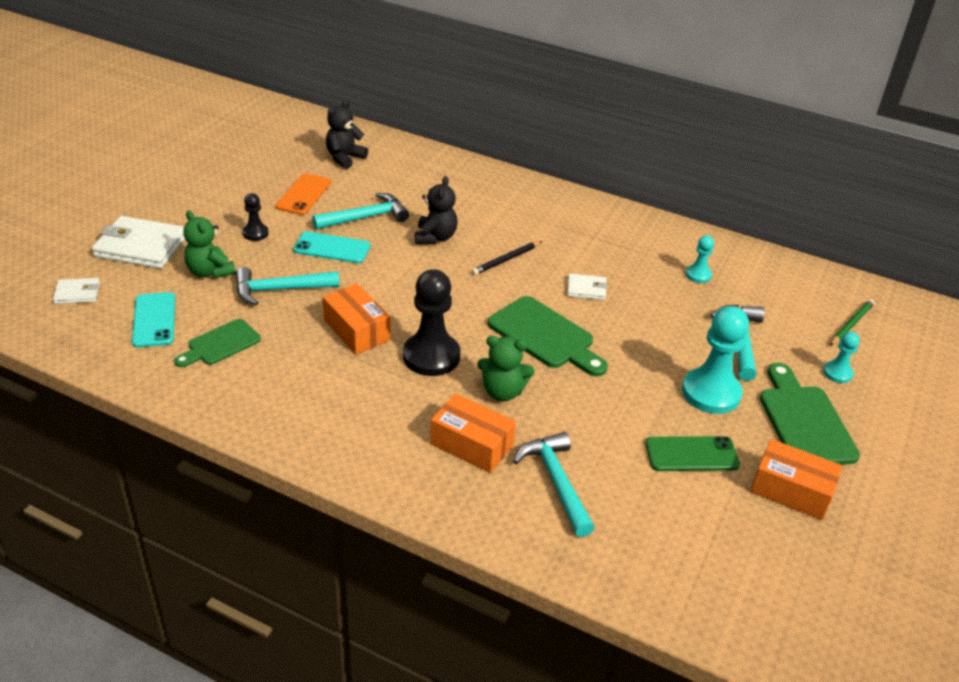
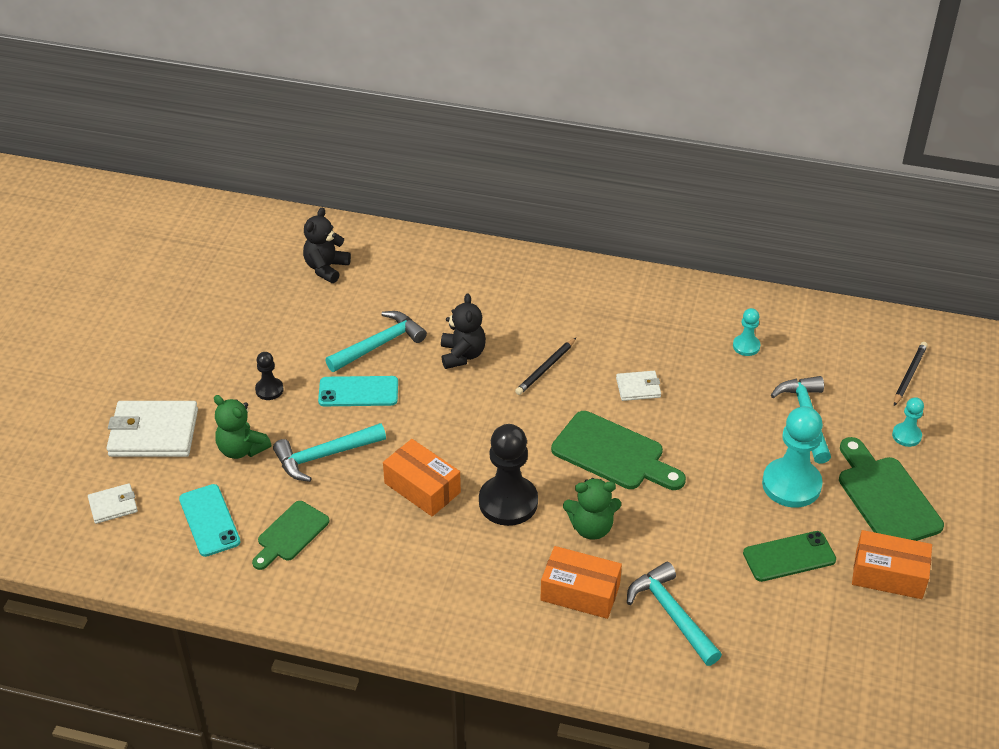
camera: 10 degrees left, 5 degrees up
(303, 195) = (300, 328): orange phone -> none
(851, 324) = (909, 375): green pencil -> black pencil

